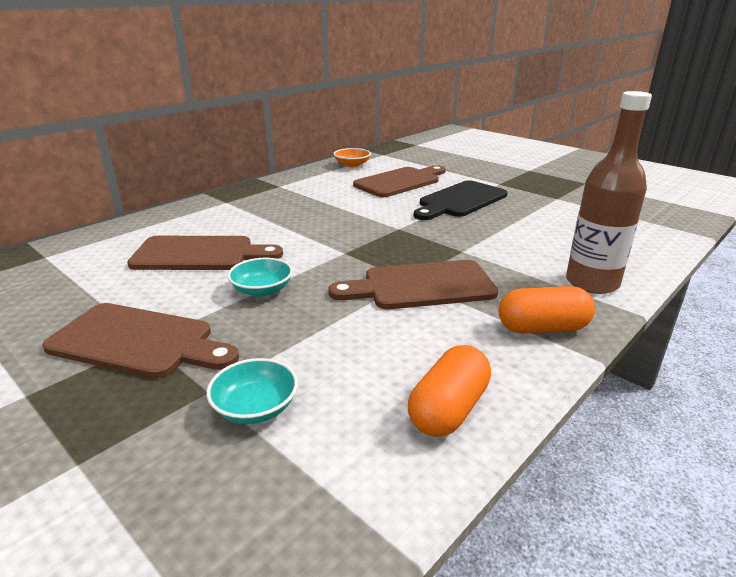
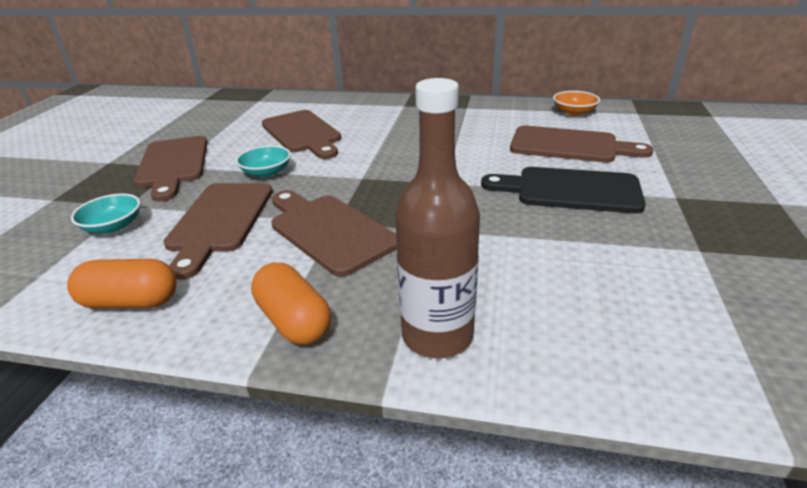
camera: 60 degrees right, 5 degrees up
(337, 333) = (219, 221): none -> brown cutting board

